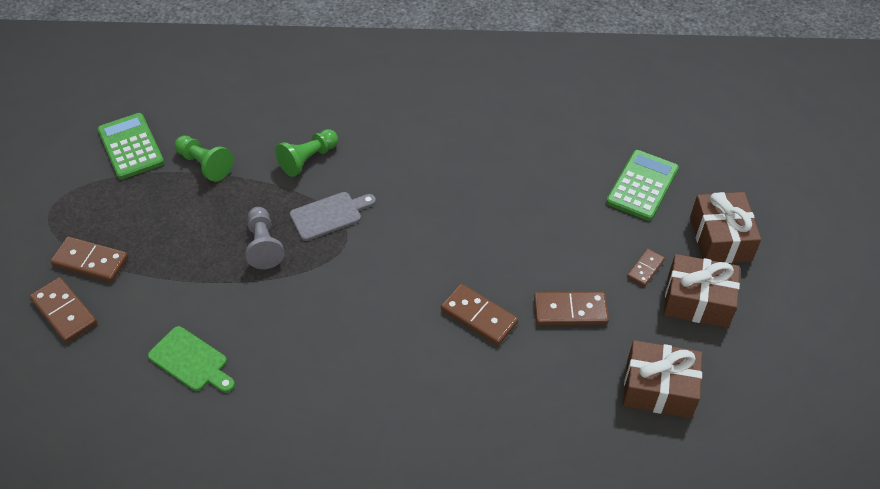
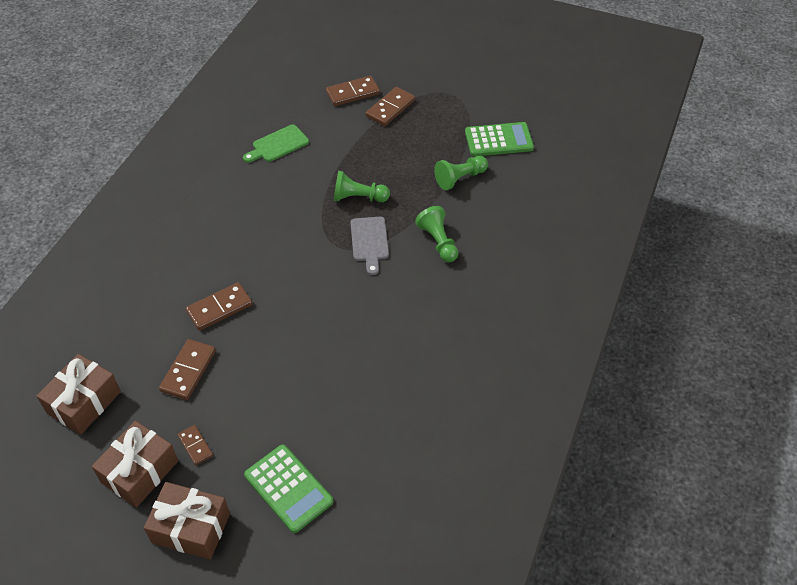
camera: 110 degrees right, 0 degrees up
(264, 245) = (358, 197): grey pawn -> green pawn

